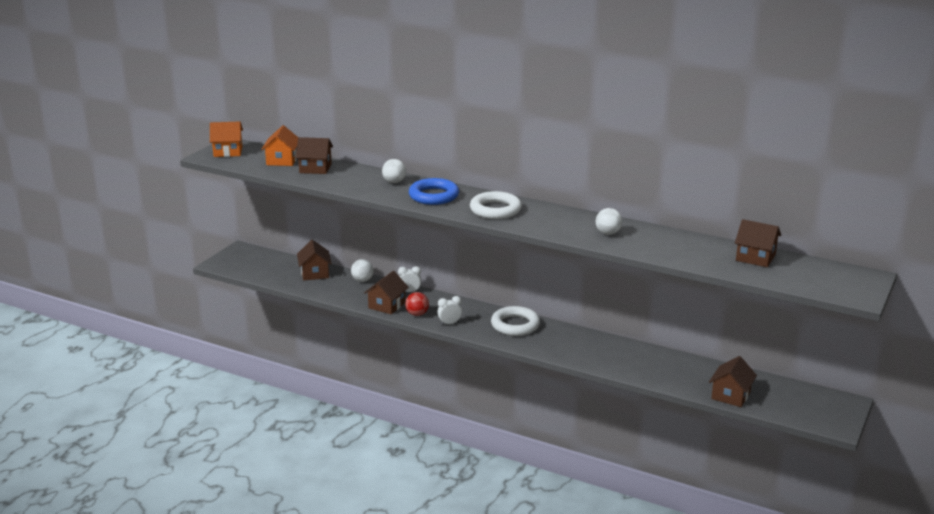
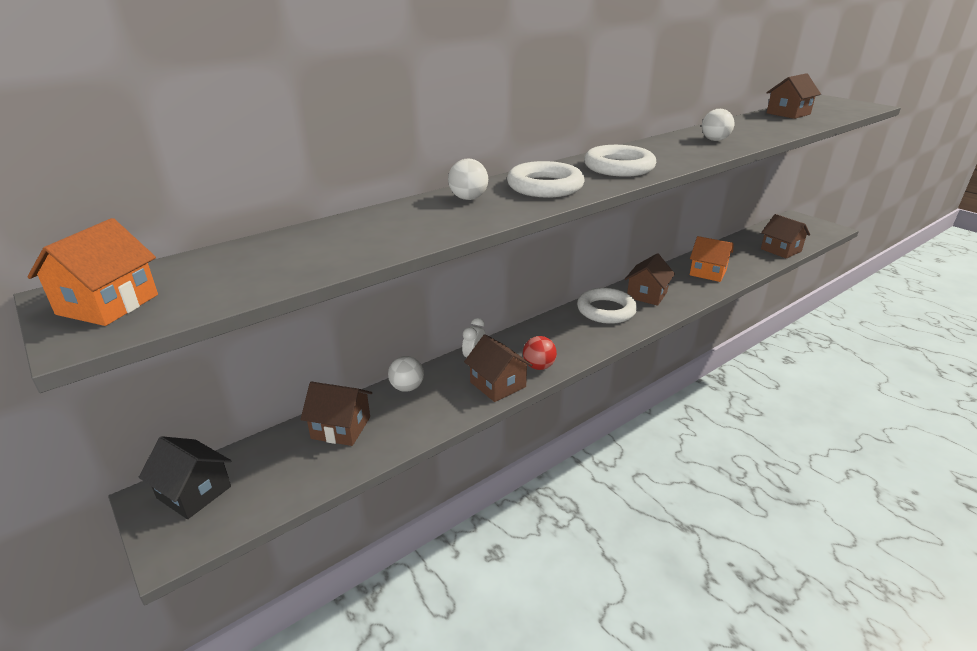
camera: 65 degrees left, 5 degrees up
(249, 256) = (194, 492): none -> black house
(282, 160) = (255, 259): orange house -> orange house (708, 272)
(315, 168) = (337, 238): brown house -> brown house (647, 295)
(433, 196) = (545, 186): blue ring -> white ring
(449, 323) = (578, 349): white clock -> none

